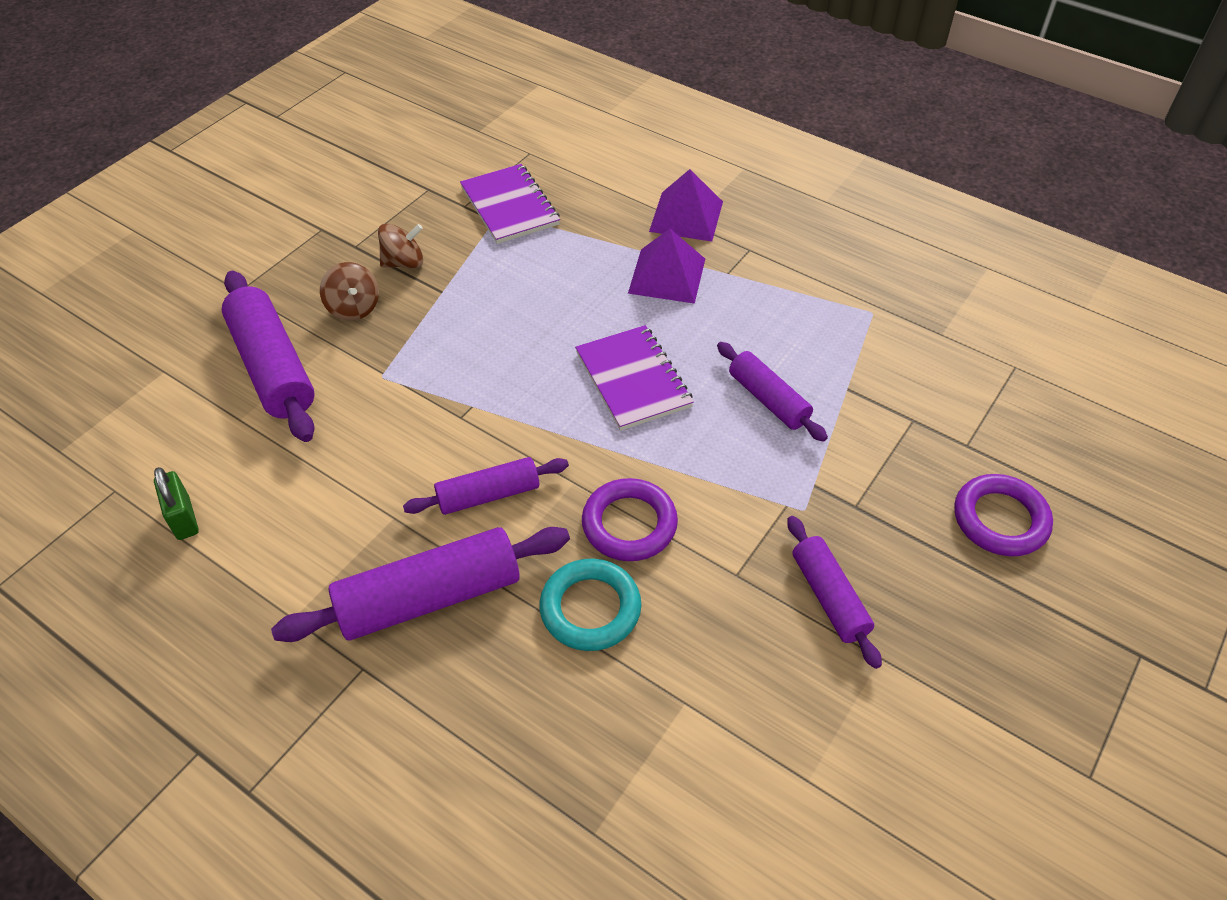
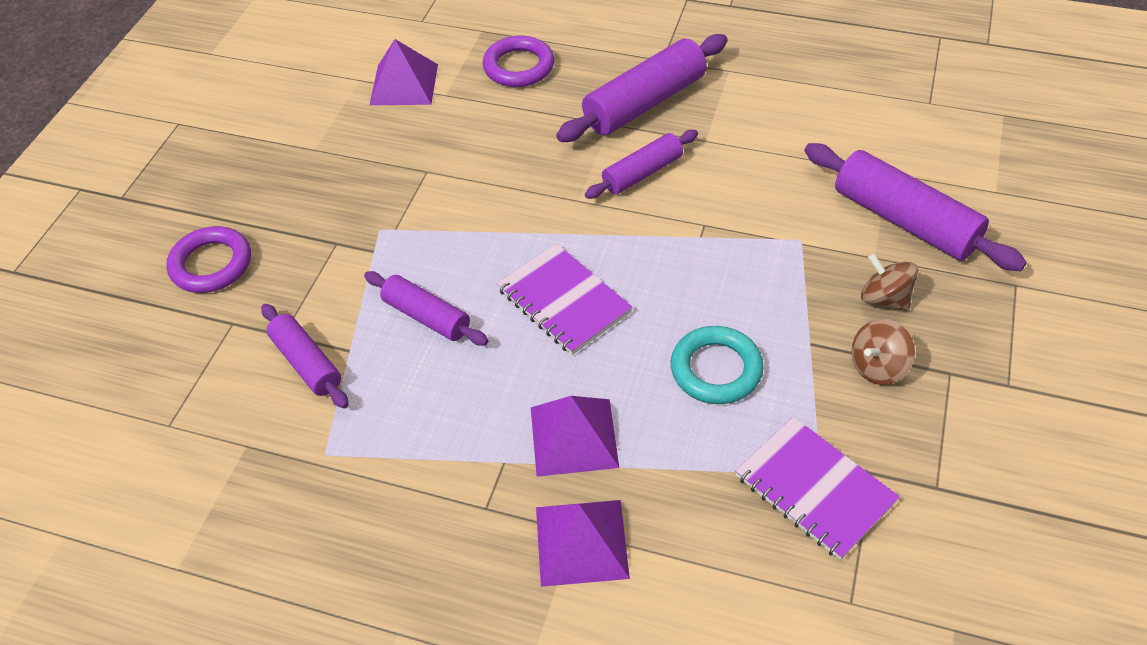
camera: 165 degrees right, 0 degrees up
(183, 518) = (859, 100): green padlock -> none
(590, 608) = (528, 125): turquoise ring -> turquoise ring (716, 369)
(629, 524) = (520, 182): purple ring -> purple ring (519, 67)
(741, 745) = (404, 84): none -> purple pyramid
(829, 597) = (353, 175): purple rolling pin -> purple rolling pin (306, 363)

